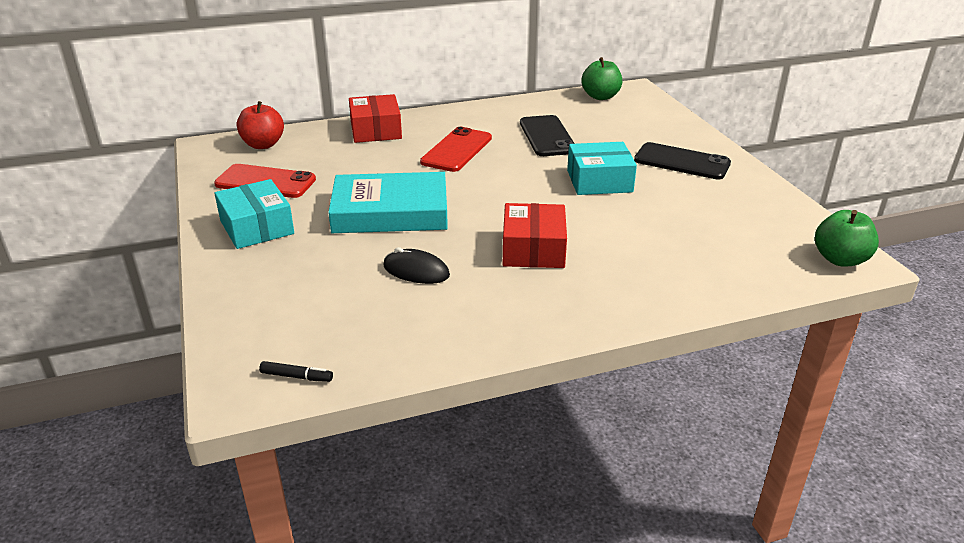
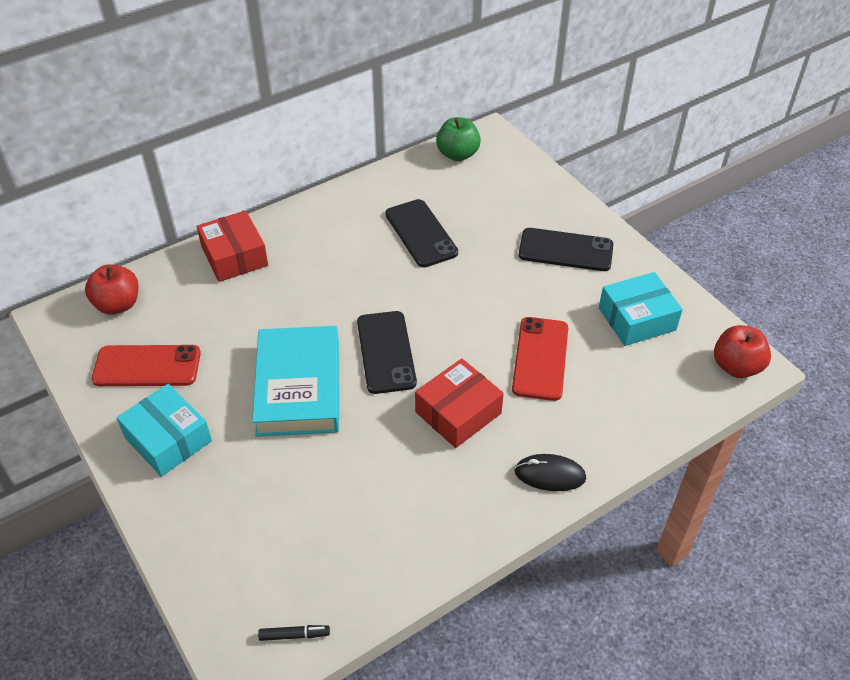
camera: 15 degrees left, 15 degrees up
(390, 212) = (299, 387): turquoise book -> turquoise book turned 75 degrees counterclockwise
(416, 271) = (355, 468): black mouse -> black mouse (550, 475)
(457, 150) = (334, 274): red phone -> red phone (540, 358)
(481, 202) = (386, 352): none -> black phone
(533, 249) = (458, 412): red box -> red box turned 60 degrees clockwise
(599, 181) = (493, 296): turquoise box -> turquoise box (637, 319)
(840, 259) = (736, 366): green apple -> red apple

